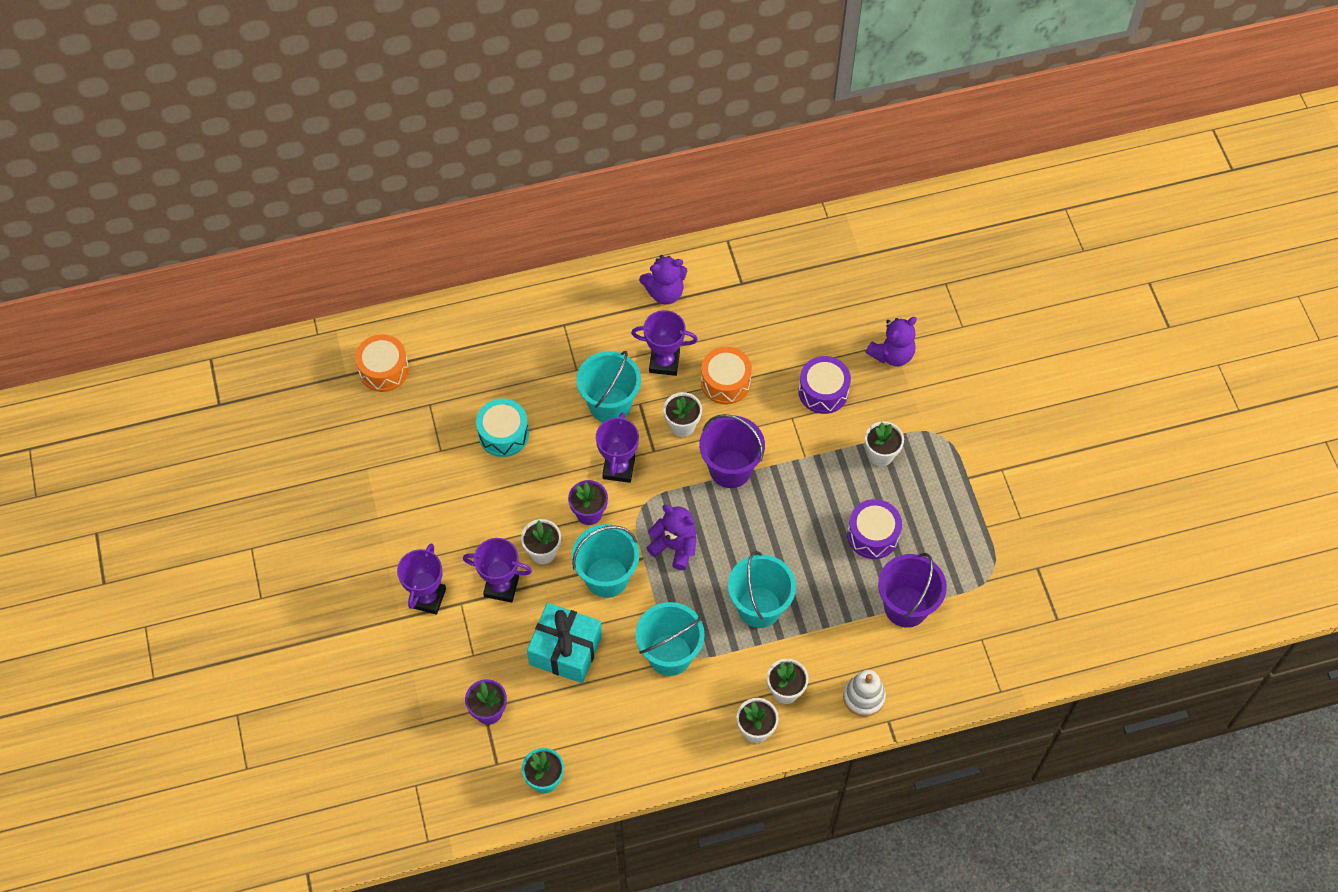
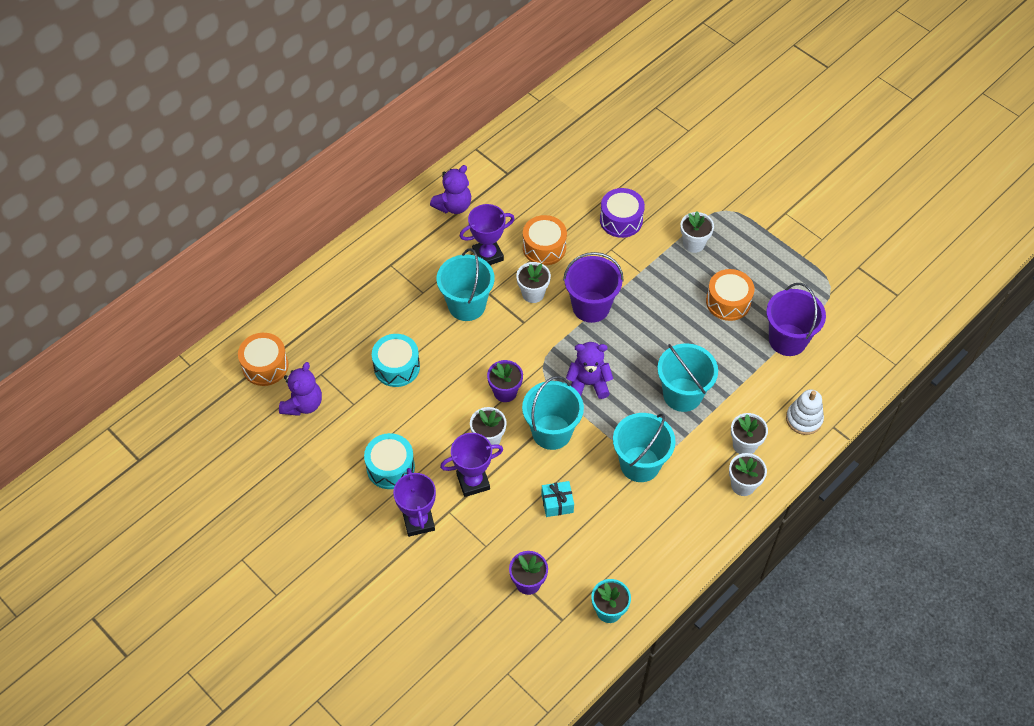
camera: 30 degrees left, 5 degrees down
(435, 531) = (390, 467): none -> turquoise drum
(565, 650) = (557, 503): turquoise gift -> turquoise gift, size x0.53
(618, 468) = (505, 348): purple trophy -> none
(873, 535) = (728, 302): purple drum -> orange drum
(892, 354) = (652, 172): purple teddy bear -> purple teddy bear (303, 404)

